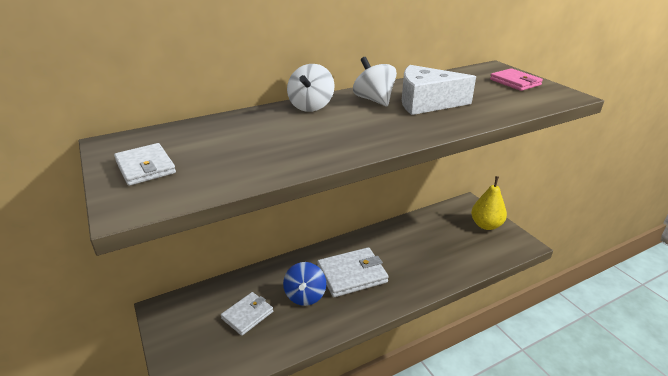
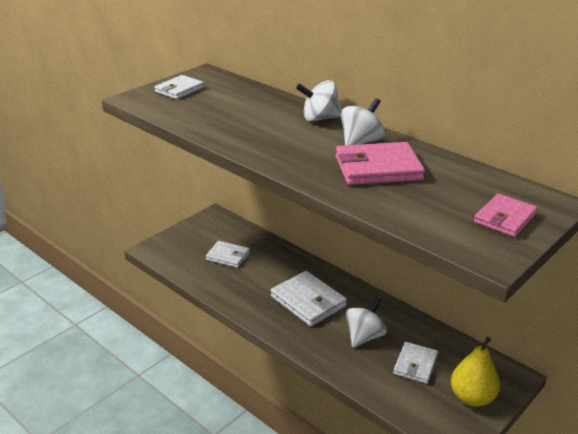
camera: 70 degrees right, 0 degrees up
(305, 296) = (264, 280): blue spinning top -> none
(410, 254) = (364, 336): none -> white spinning top
(426, 102) = (378, 168): white cheese -> pink wallet
(448, 239) = (415, 364): none -> white wallet

